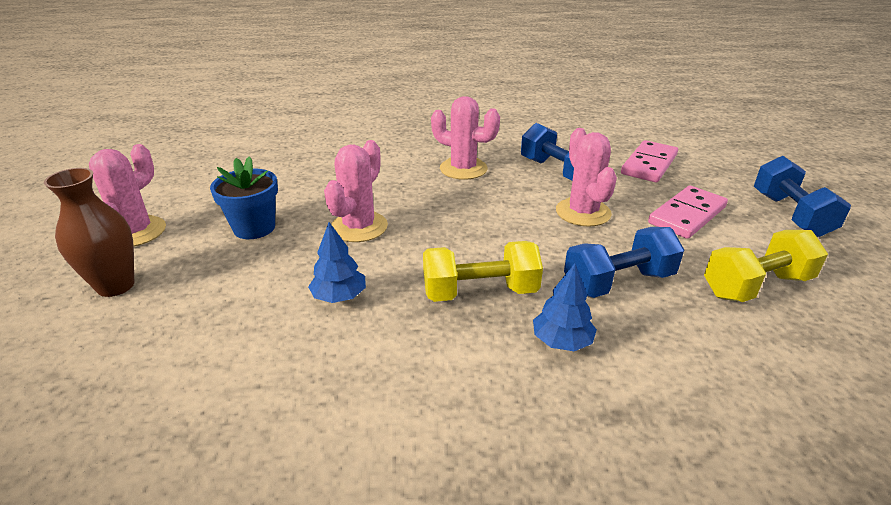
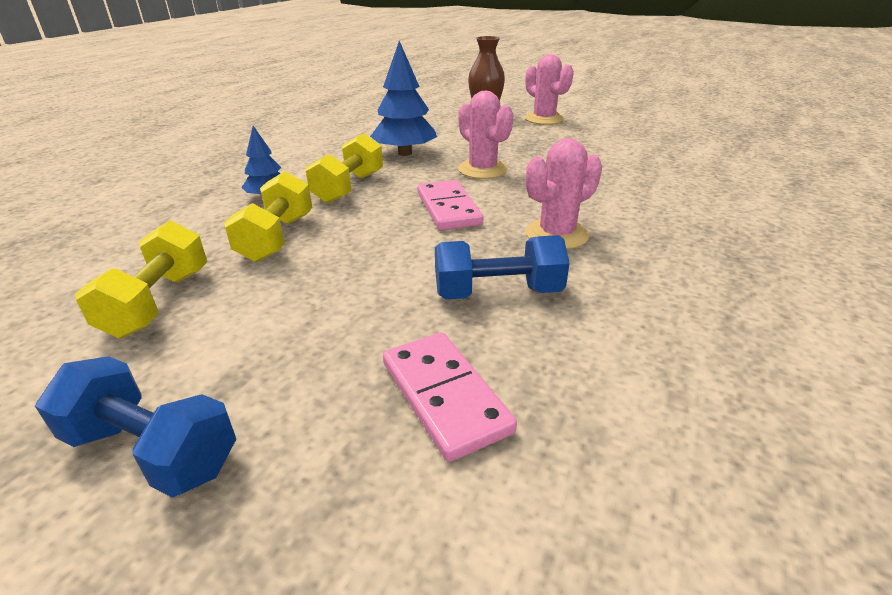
camera: 120 degrees right, 0 degrees up
(254, 228) = (517, 143): blue flower pot -> none
(339, 297) = (405, 153): blue tree -> blue tree, size x1.71
(583, 212) = (388, 268): pink cactus -> none
(618, 282) = (277, 238): blue dumbbell -> yellow dumbbell
(687, 215) = (291, 338): pink domino -> pink domino (448, 209)

